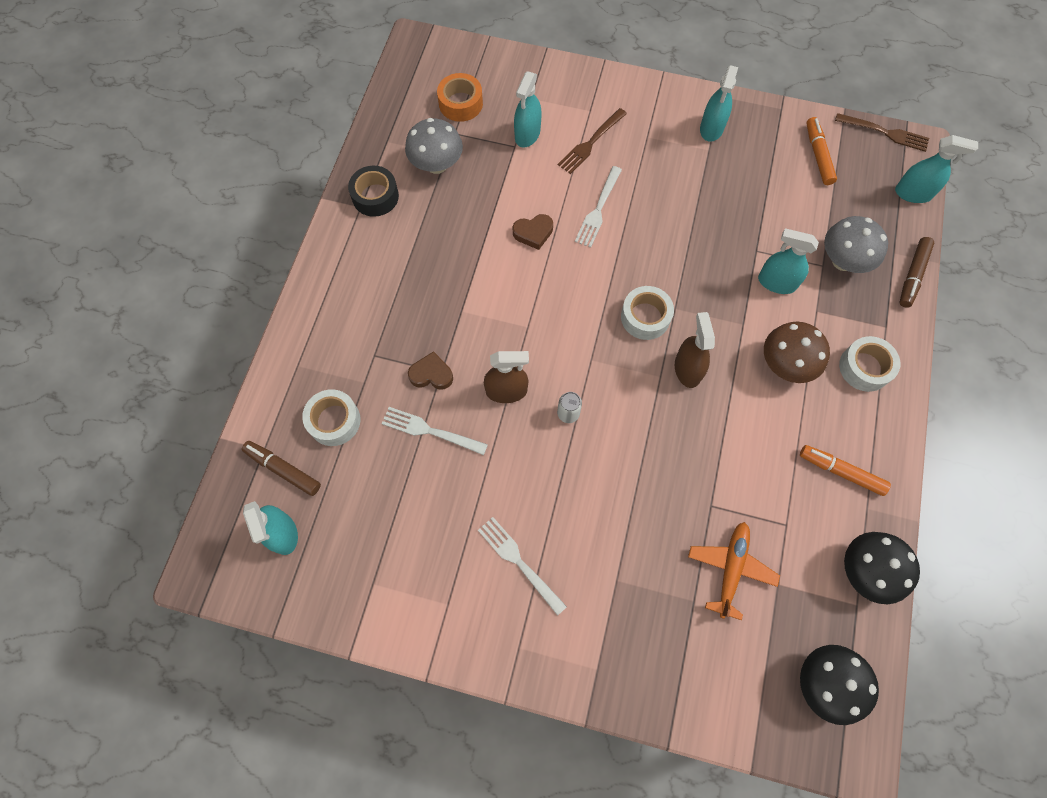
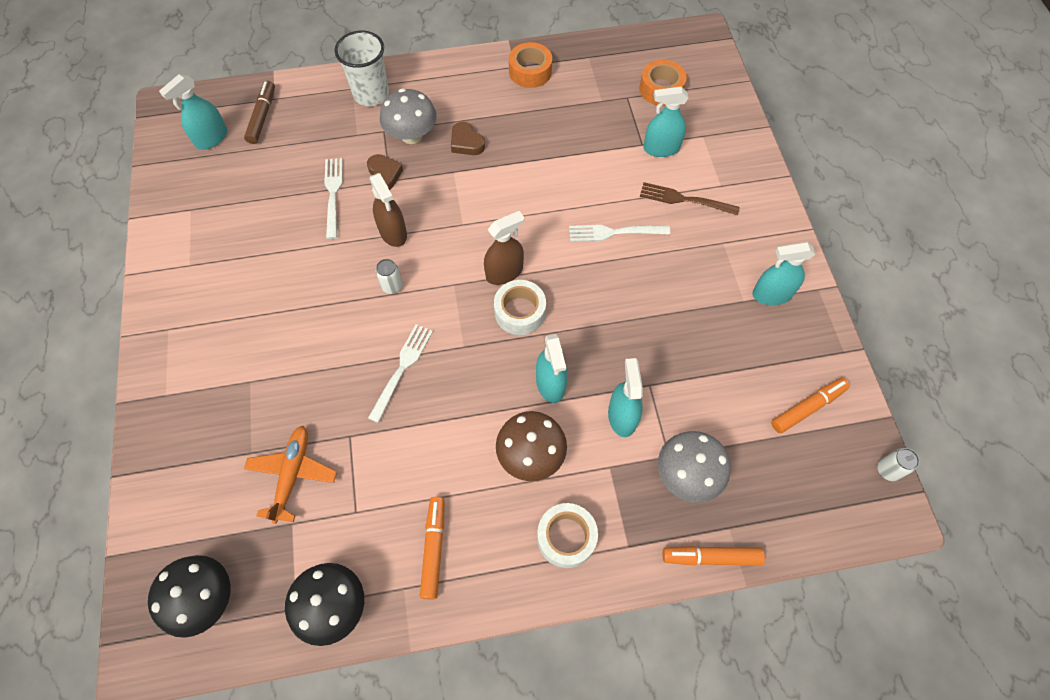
camera: 65 degrees right, 5 degrees down
(317, 349) = (371, 94): none -> white cup
(334, 421) = (315, 130): white tape -> none
(375, 196) = (530, 71): black tape -> orange tape
(436, 164) = (587, 98): grey mushroom -> grey mushroom (412, 135)
(519, 562) = (241, 301): white fork -> white fork (402, 369)
(533, 233) = (559, 192): brown heart -> brown heart (466, 142)
(687, 369) = (482, 367): brown spray bottle -> brown spray bottle (504, 272)
(730, 569) = (292, 474): orange plane -> orange plane turned 75 degrees counterclockwise
(885, 133) = (887, 470): brown fork -> white can
(912, 275) = (711, 557): brown marker -> orange marker
(913, 193) = (823, 526): turquoise spray bottle -> turquoise spray bottle (550, 383)

